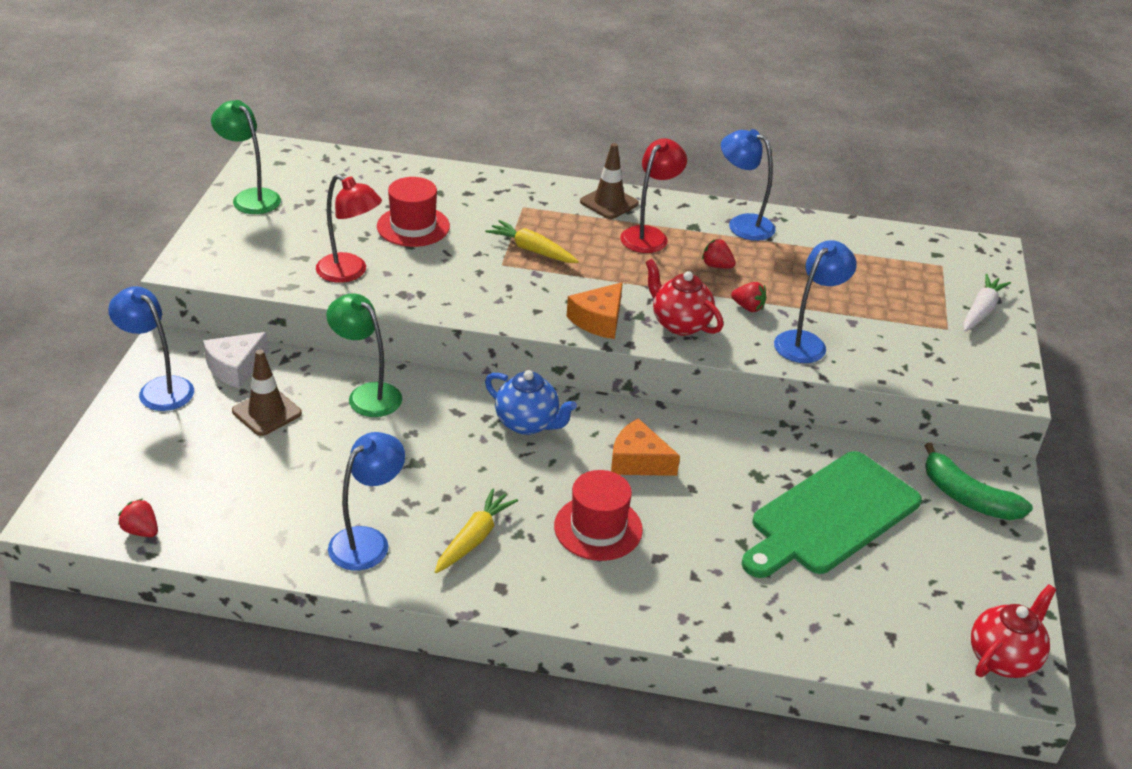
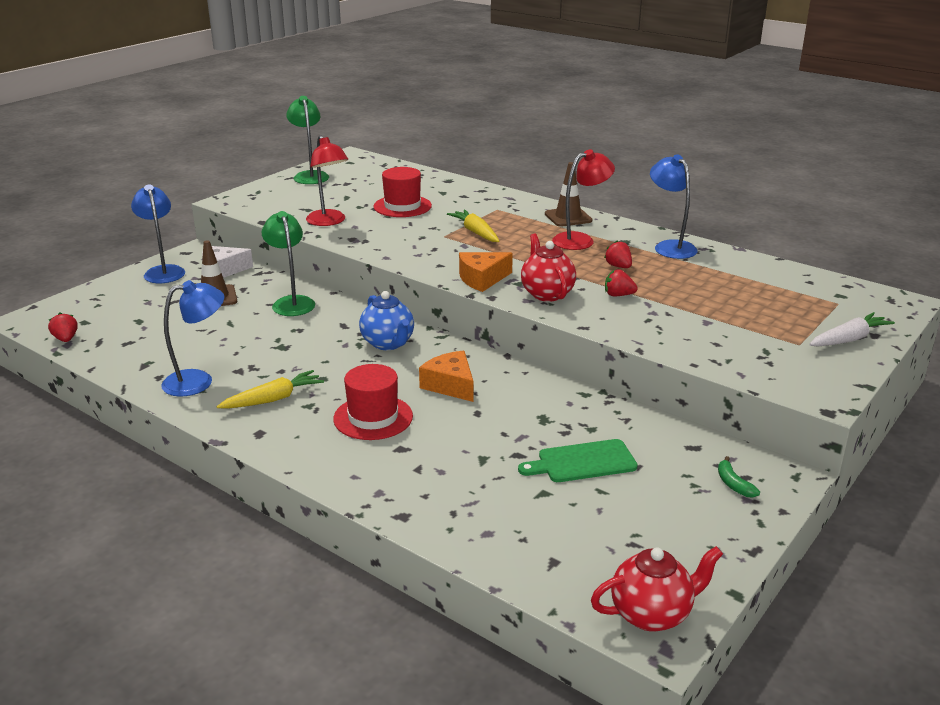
camera: 30 degrees right, 10 degrees down
(748, 307) = (618, 295): red strawberry -> red strawberry turned 135 degrees clockwise
(806, 342) = (648, 325): blue lamp -> none
(831, 516) = (582, 462): green cutting board -> green cutting board, size x0.56
(967, 497) = (733, 484): green banana -> green banana, size x0.50

